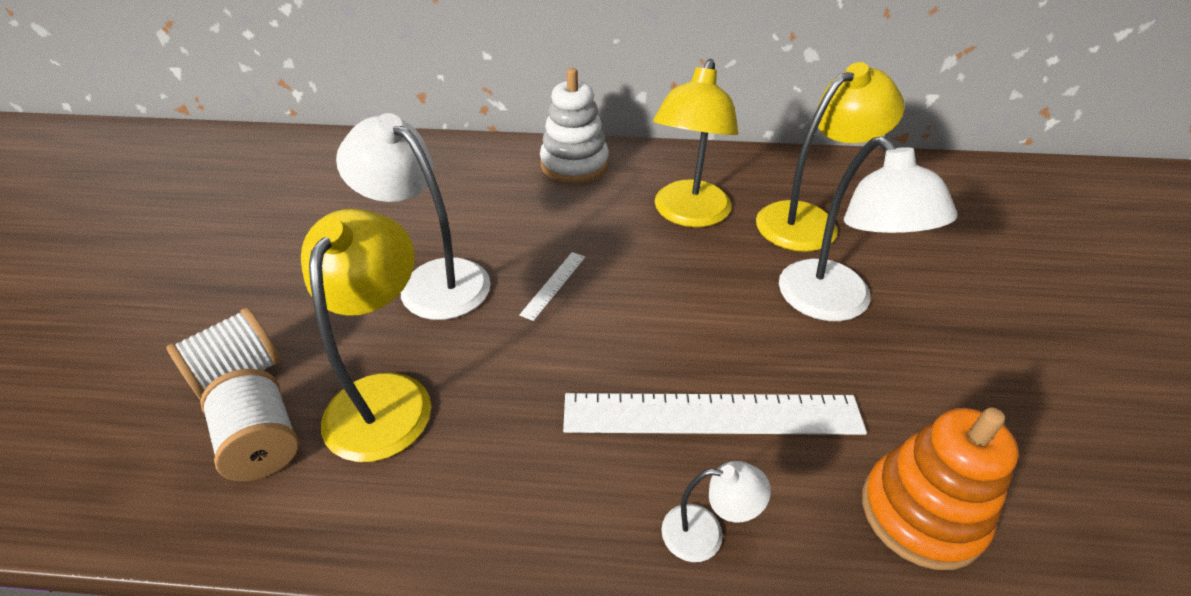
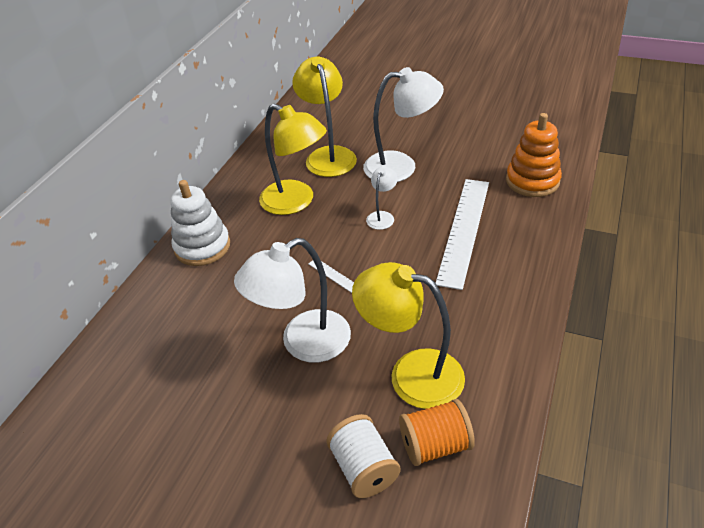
camera: 70 degrees left, 0 degrees up
(262, 443) = (435, 445): white spool -> orange spool
(705, 534) = (533, 248): white lamp -> white lamp (382, 216)

